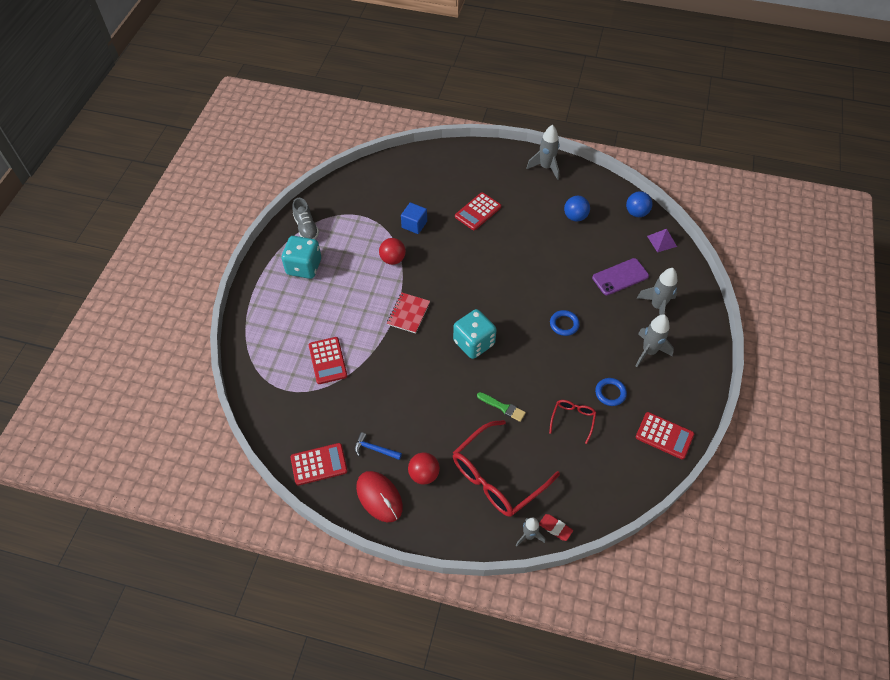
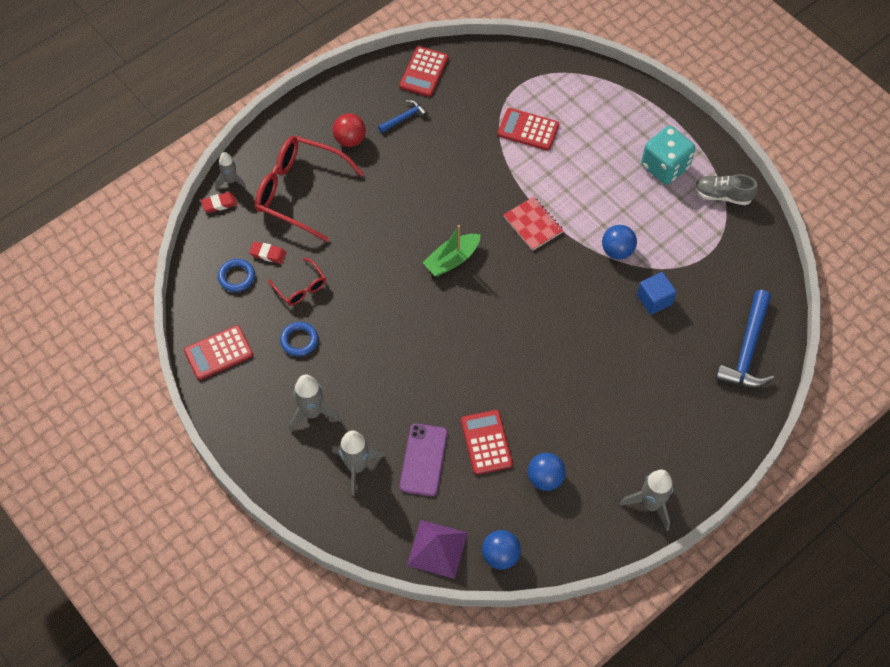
camera: 125 degrees right, 5 degrees up
(379, 497) = (357, 98): red mouse -> none
(393, 259) = (617, 251): red ball -> blue ball
(413, 170) = (747, 350): none -> blue hammer
(474, 343) = (452, 260): turquoise dice -> green boat
(478, 212) = (628, 377): red calculator -> red calculator (486, 442)
(498, 476) = (300, 192): red glasses -> red glasses turned 60 degrees counterclockwise
(502, 407) = (362, 238): green brush -> none
(564, 324) = (408, 356): blue ring -> blue ring (236, 277)
(566, 460) = (268, 254): none -> red eraser
(662, 241) = (437, 548): purple pyramid -> purple pyramid, size x1.50

